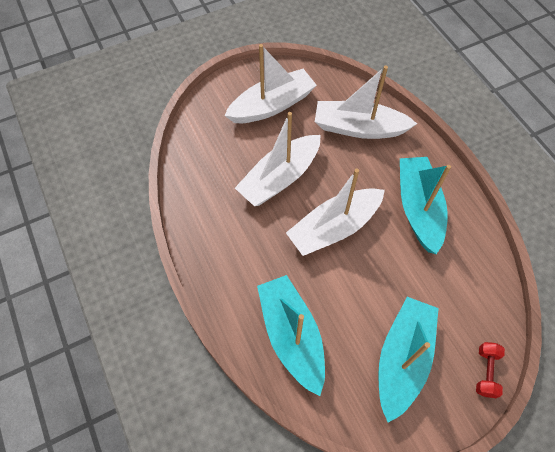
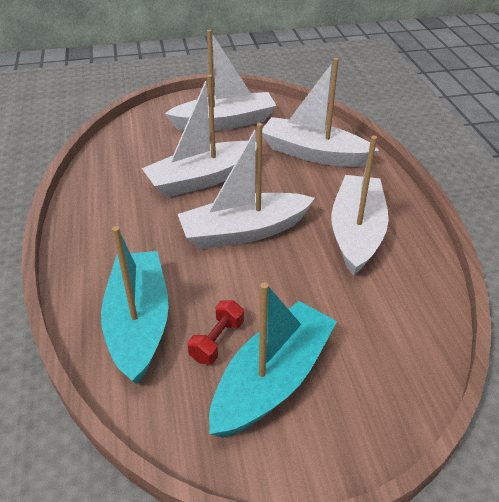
camera: 15 degrees right, 20 degrees down
(418, 208) = (356, 232): turquoise boat -> white boat
(485, 372) = (387, 423): red dumbbell -> red dumbbell (217, 341)

